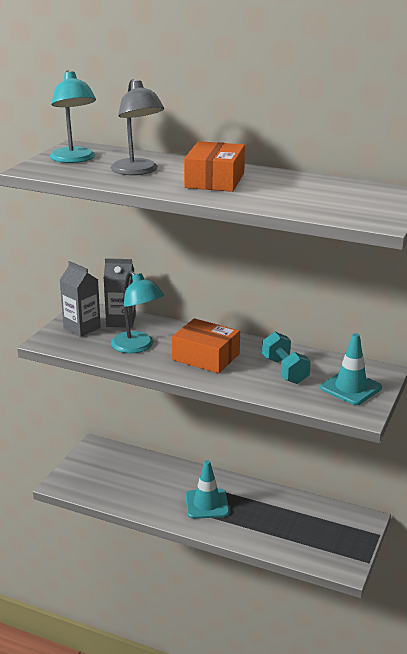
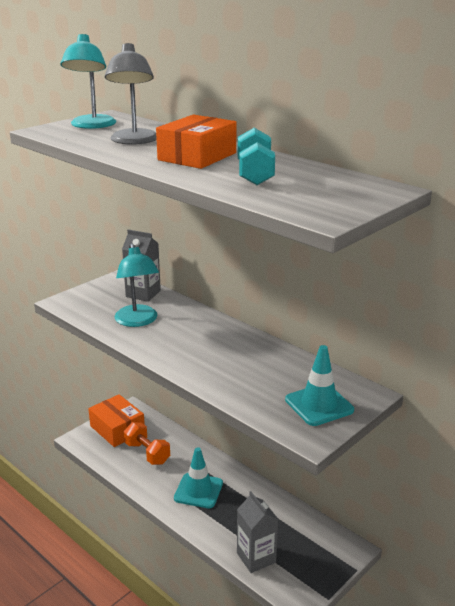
camera: 20 degrees right, 0 degrees up
(82, 328) = (103, 294): grey carton -> grey carton (256, 557)
(137, 482) = (147, 453): none -> orange dumbbell
(206, 357) = (194, 343): orange box -> orange box (117, 429)
(285, 370) = (262, 372): turquoise dumbbell -> turquoise dumbbell (255, 174)

